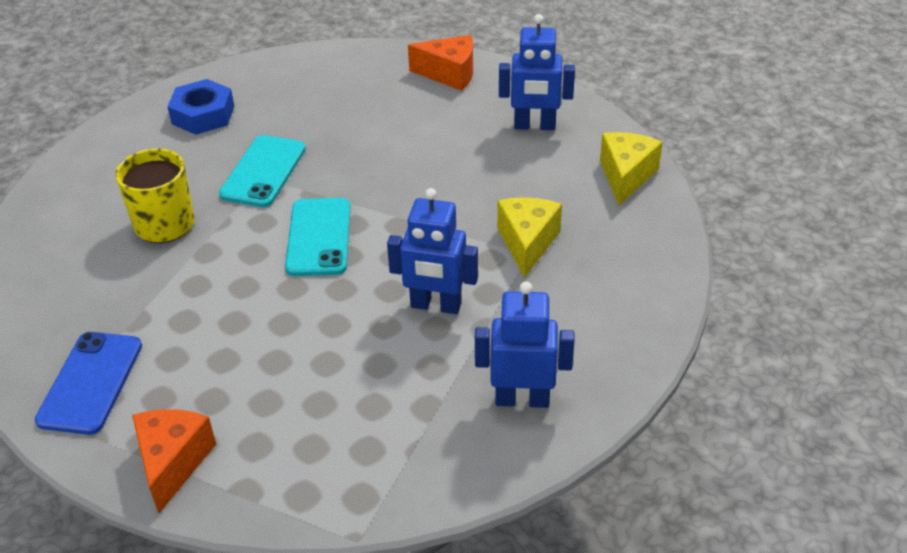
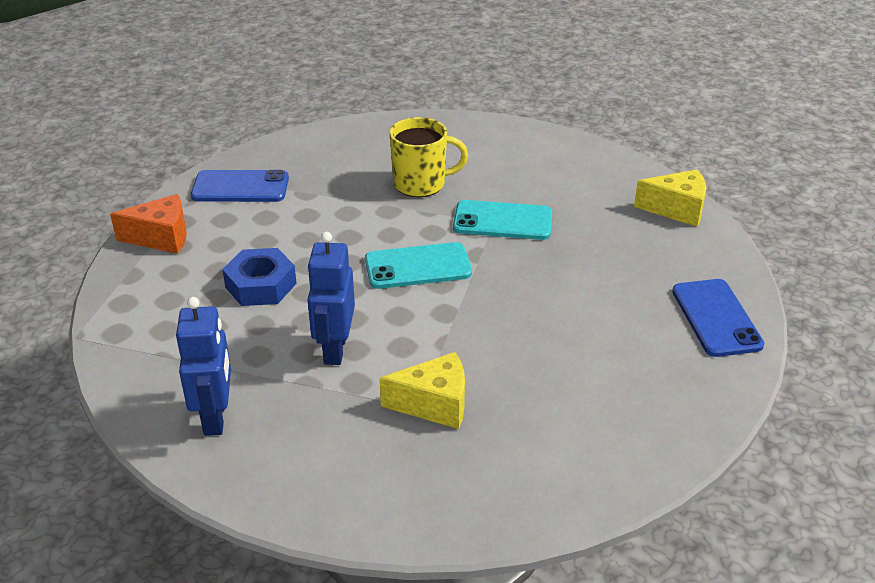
camera: 80 degrees right, 5 degrees down
(203, 115) = (575, 174): blue nut -> blue nut (261, 285)
(449, 74) = (716, 318): orange cheese -> blue phone
(534, 126) = (644, 395): blue robot -> none
(626, 176) = (572, 481): yellow cheese -> yellow cheese (677, 209)

